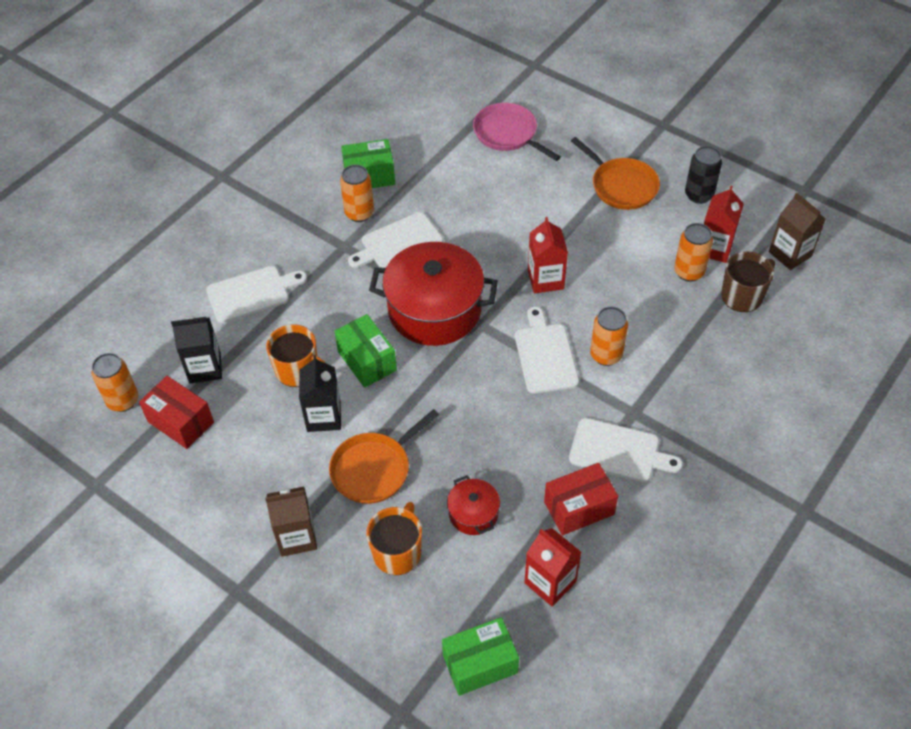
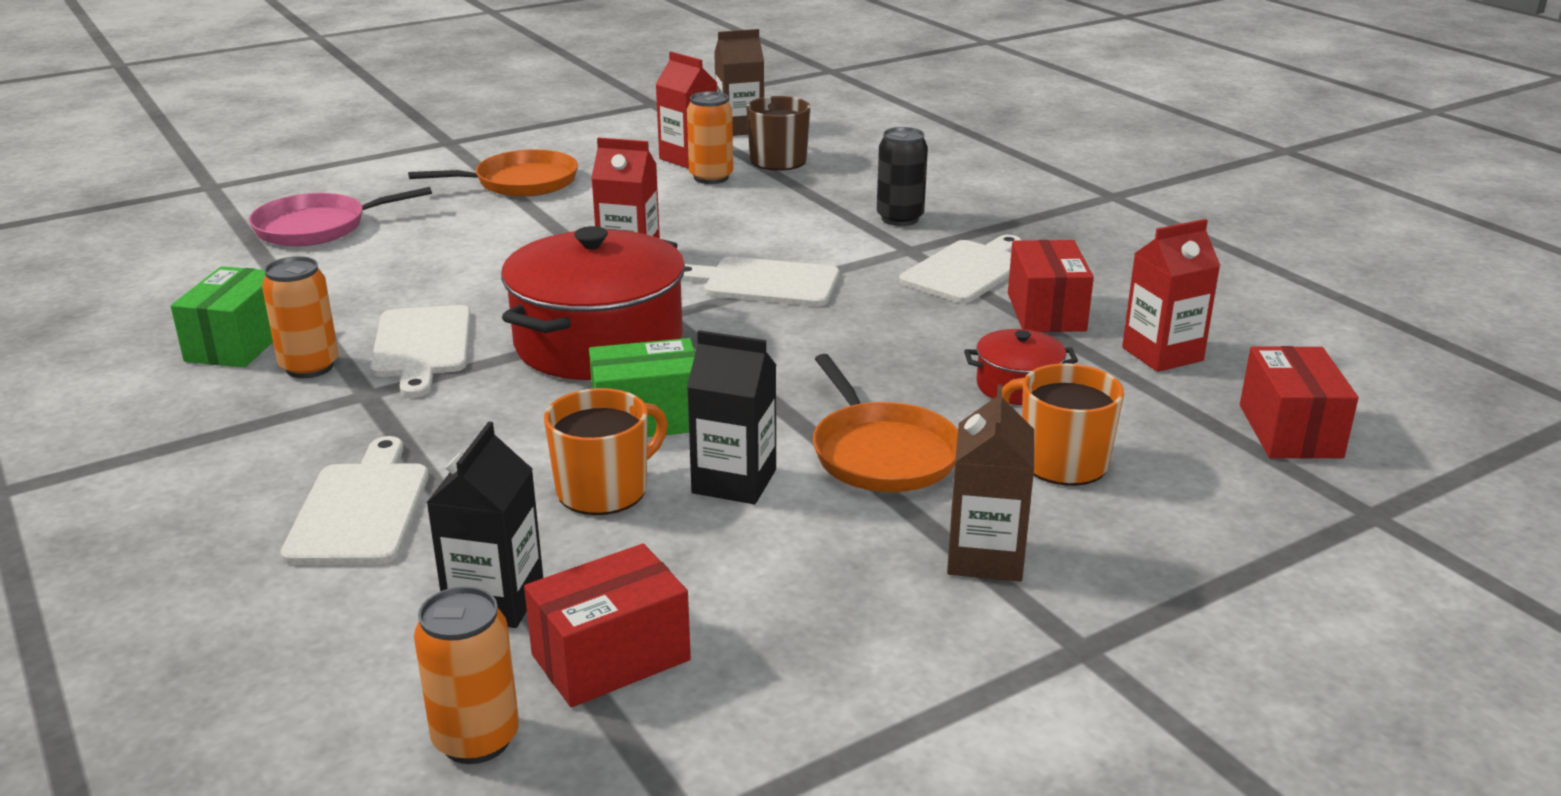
camera: 70 degrees left, 25 degrees down
(480, 664) = (1290, 431): green box -> red box
(606, 355) = (800, 247): orange can -> none
(699, 195) = (593, 148): black can -> black can (900, 218)

